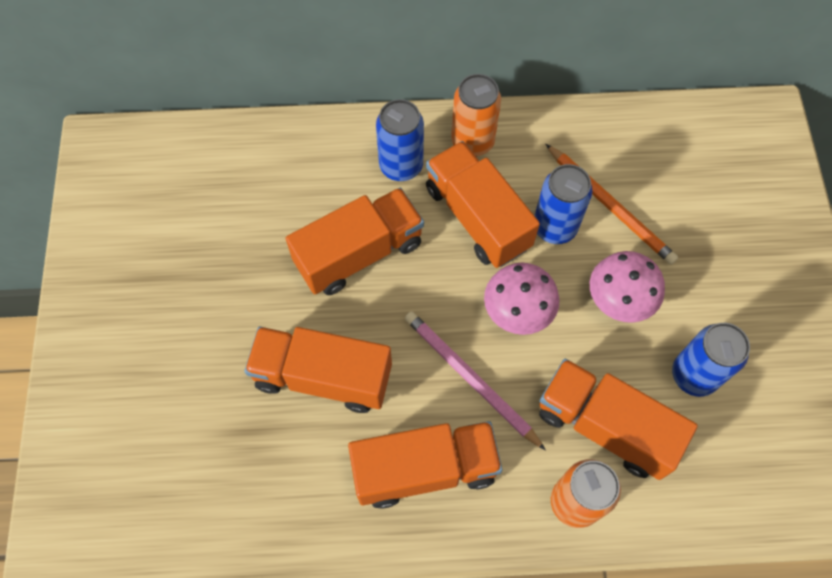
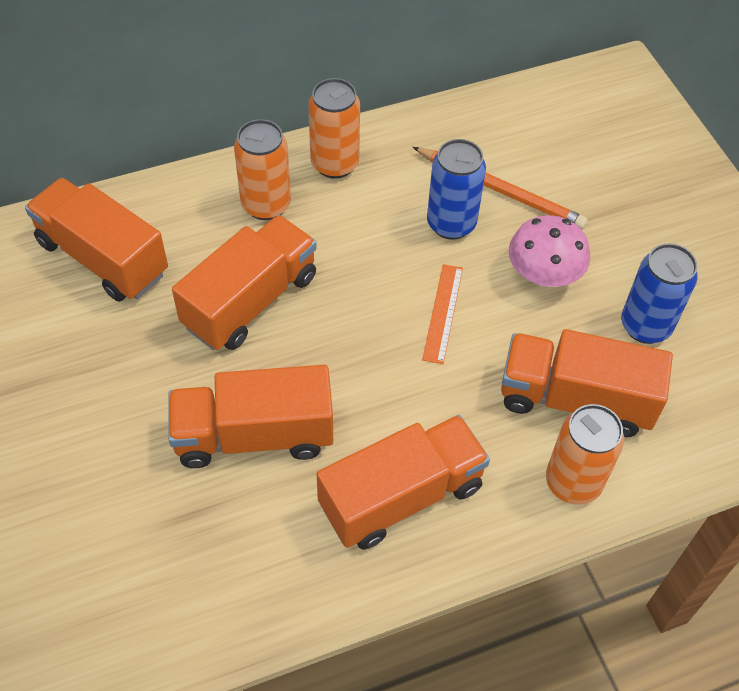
camera: 20 degrees left, 10 degrees down
(401, 166) = (266, 205): blue can -> orange can
(470, 378) = (417, 392): pink pencil -> none
(477, 217) = (367, 234): orange truck -> orange truck (103, 258)
(518, 311) = (443, 313): pink mushroom -> orange ruler

